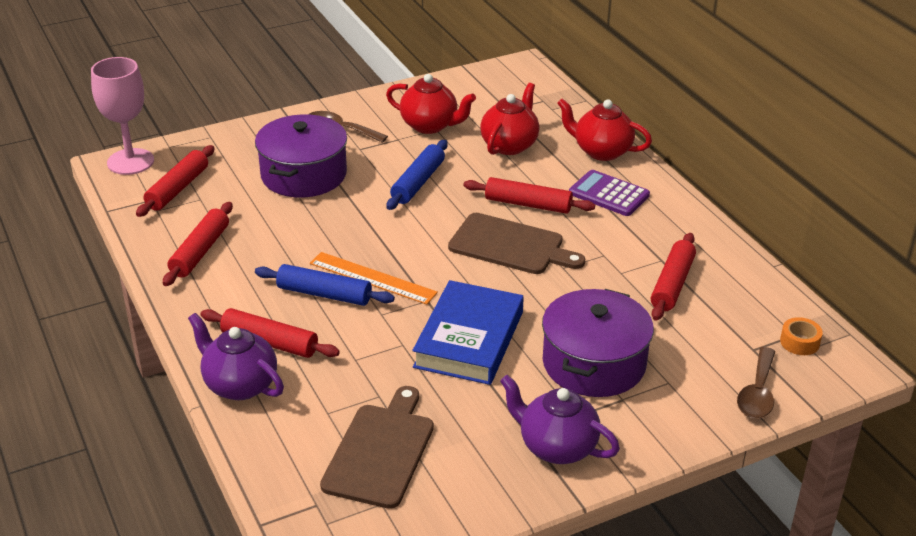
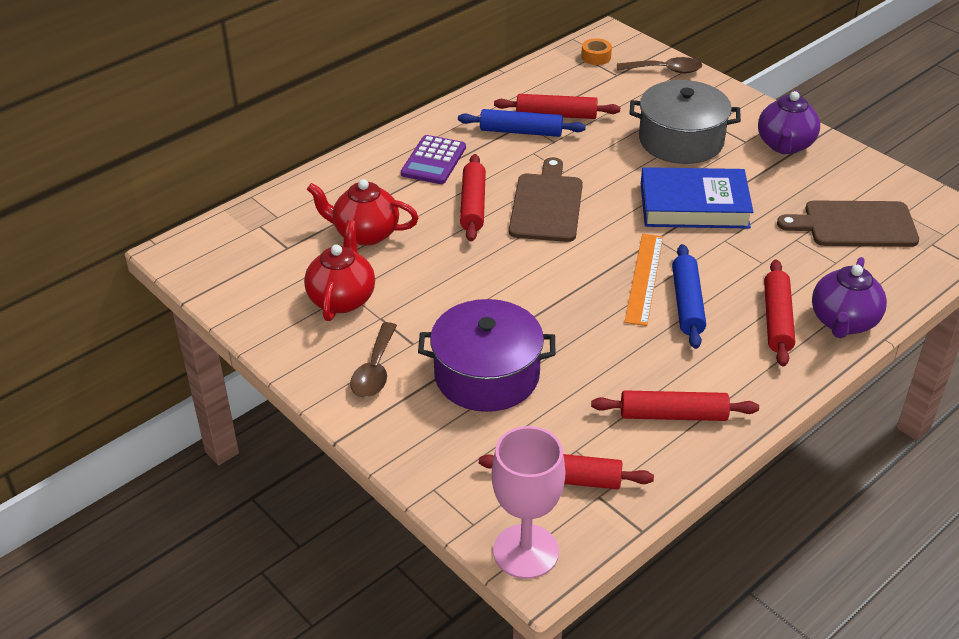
camera: 105 degrees left, 5 degrees up
(418, 182) = (465, 283): blue rolling pin -> blue rolling pin (521, 131)
(594, 363) = (681, 140): purple pot -> grey pot
(601, 151) = (356, 174): red teapot -> none

